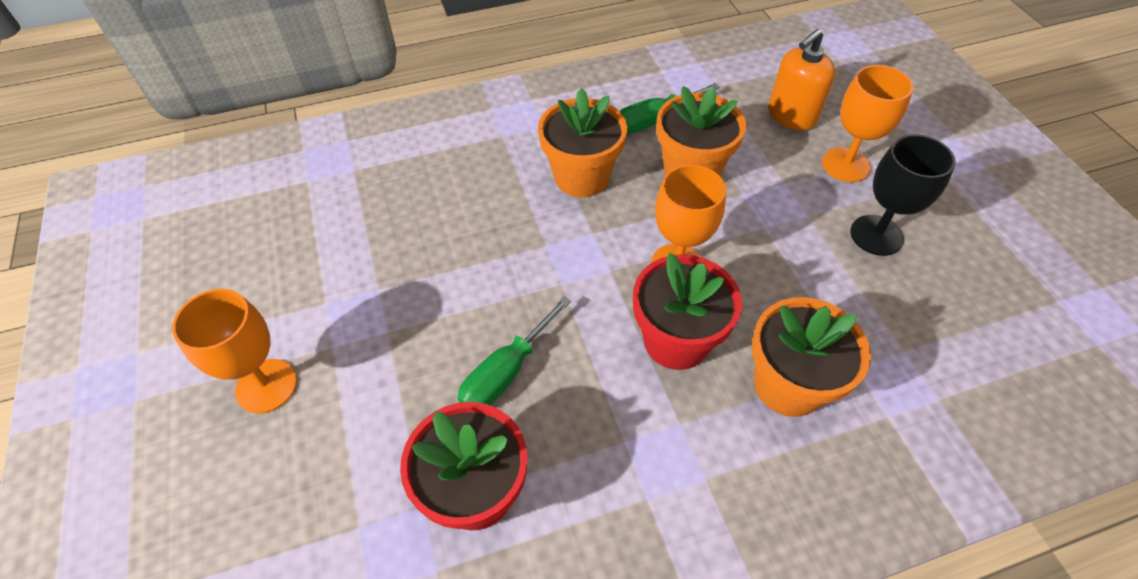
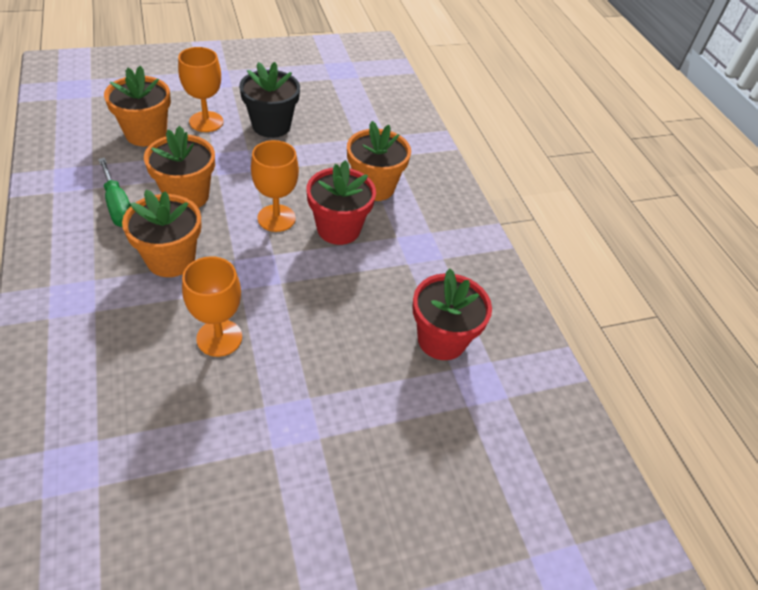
camera: 95 degrees left, 5 degrees down
(266, 386) = (354, 485): orange goblet -> orange goblet (219, 338)
(506, 372) = (354, 319): green screwdriver -> none
(791, 116) = (146, 134): orange soap dispenser -> orange flower pot
(876, 235) = (271, 126): black goblet -> black flower pot

